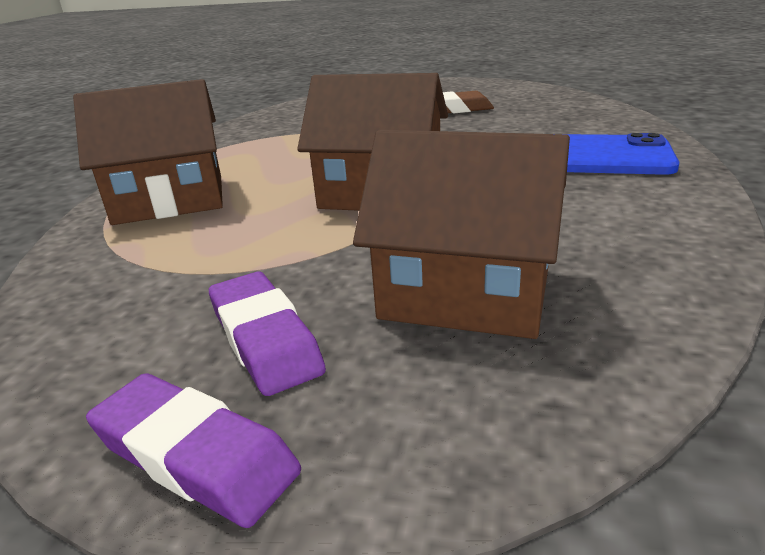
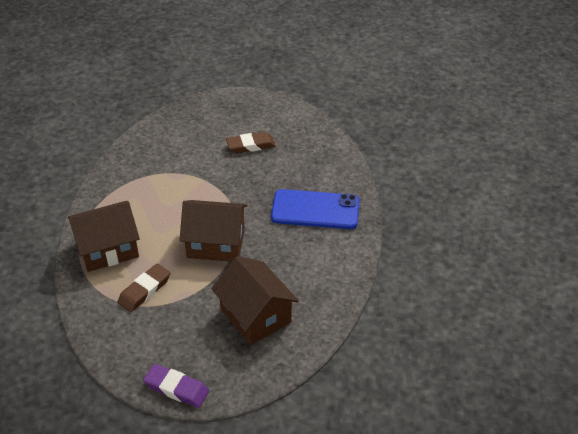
camera: 10 degrees left, 15 degrees up
(209, 250) = (144, 290): none -> brown eraser
(264, 339) = (184, 342): purple eraser -> none
(466, 292) = (255, 315): brown house -> brown house turned 45 degrees clockwise

